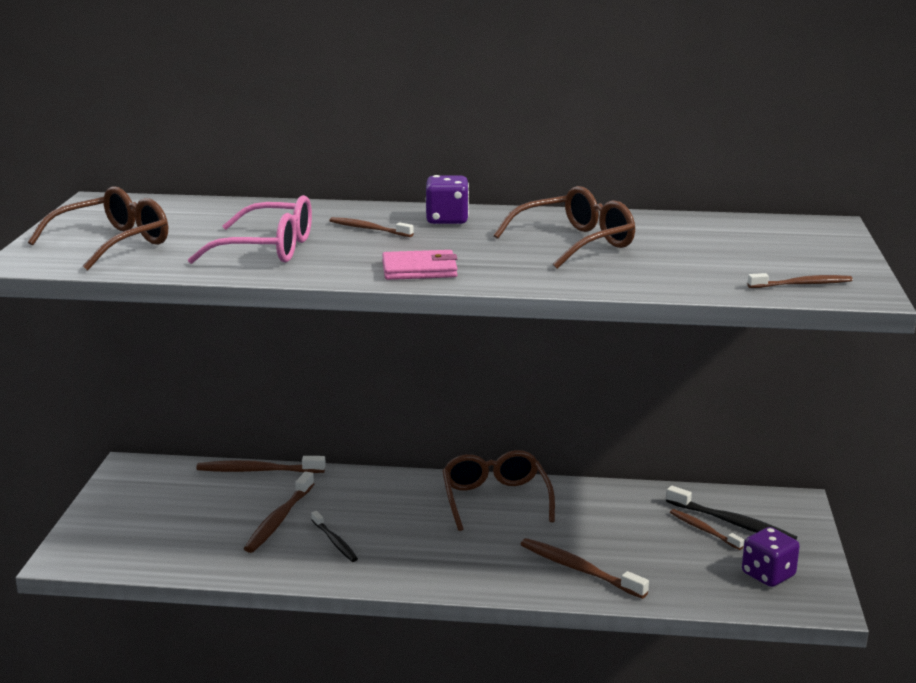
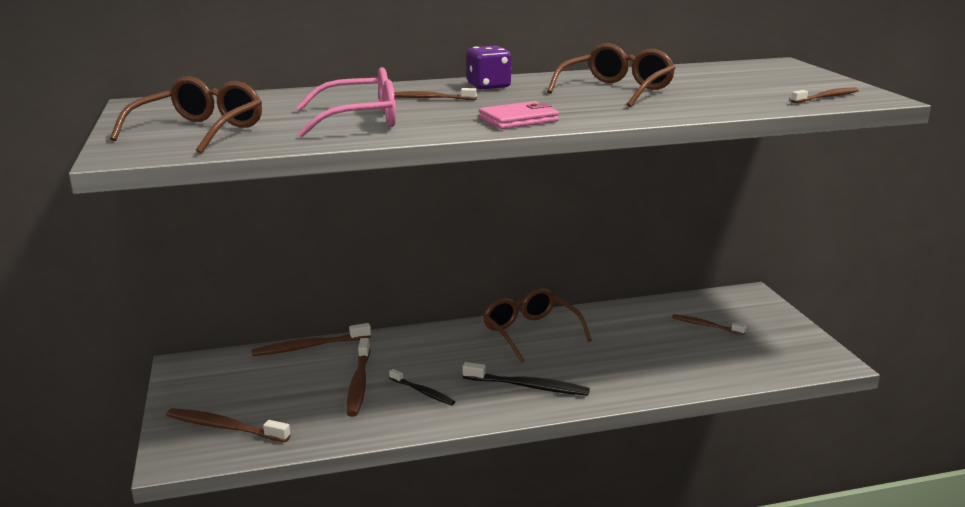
camera: 20 degrees left, 0 degrees up
(579, 569) = (640, 373): brown toothbrush -> brown toothbrush (224, 427)
(732, 523) = (721, 316): black toothbrush -> black toothbrush (528, 386)
(768, 575) = (778, 349): purple dice -> none

